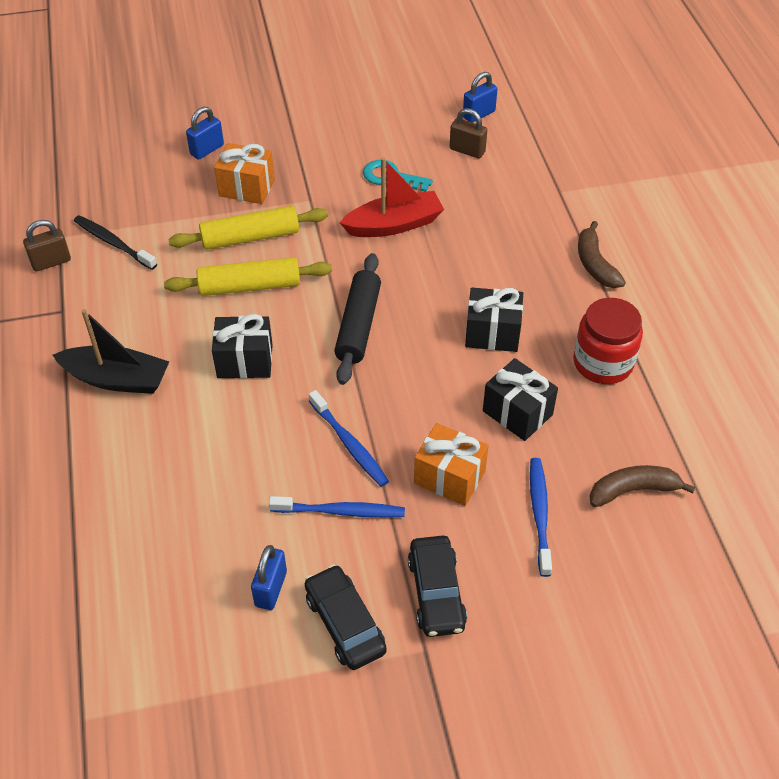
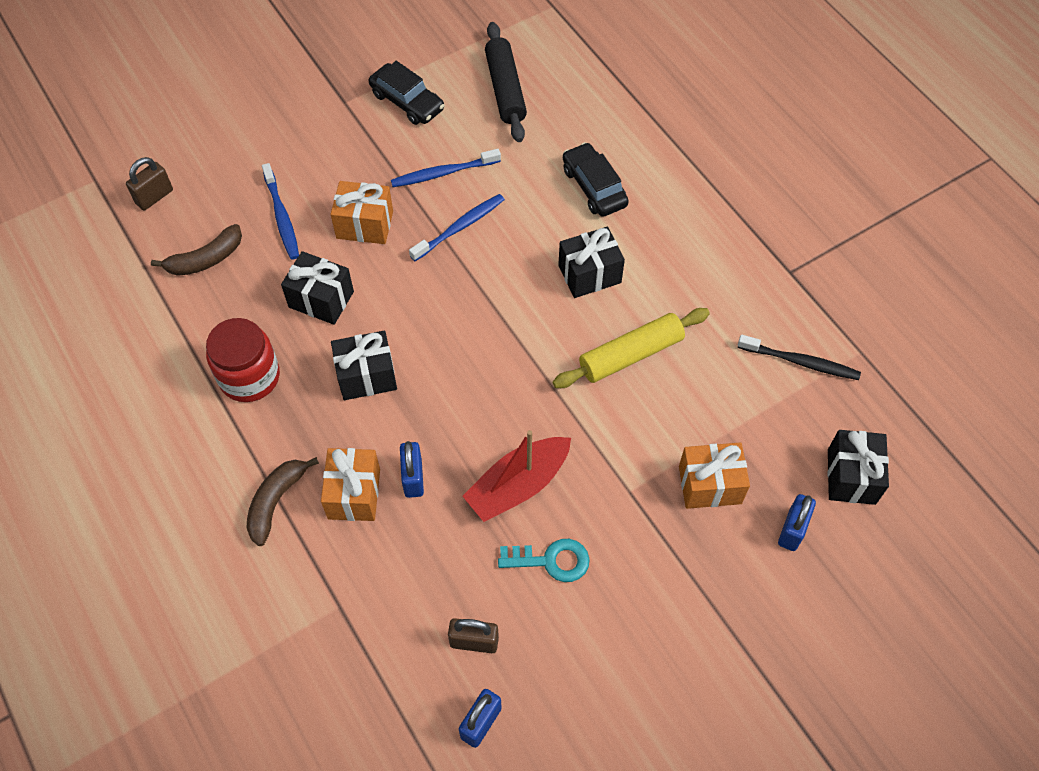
camera: 160 degrees right, 10 degrees up
(51, 262) = (843, 319): brown padlock -> brown padlock (154, 197)
(117, 379) = (691, 223): black boat -> none
(139, 166) = (851, 476): none -> black gift
(250, 237) = (665, 415): yellow rolling pin -> none
(271, 589) = (470, 107): blue padlock -> blue padlock (413, 478)
(349, 444) = (460, 227): blue toothbrush -> blue toothbrush turned 105 degrees clockwise
(358, 325) = (501, 344): black rolling pin -> black rolling pin (505, 89)
(436, 592) = (348, 139): black car -> black car (594, 187)
(529, 253) = (354, 494): none -> orange gift
(595, 264) = (276, 502): brown banana -> brown banana turned 120 degrees counterclockwise

